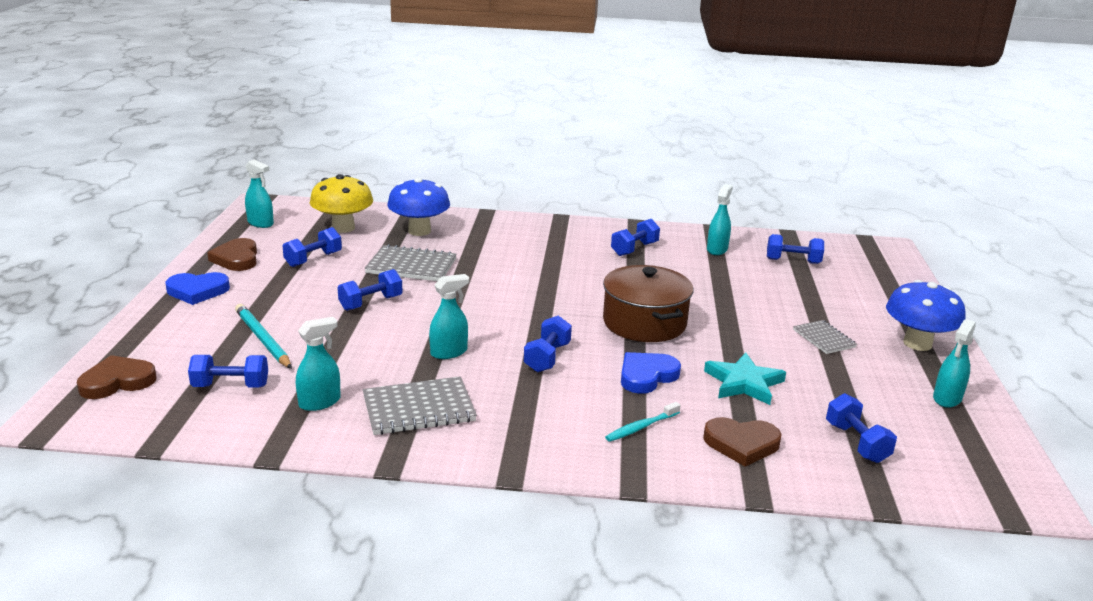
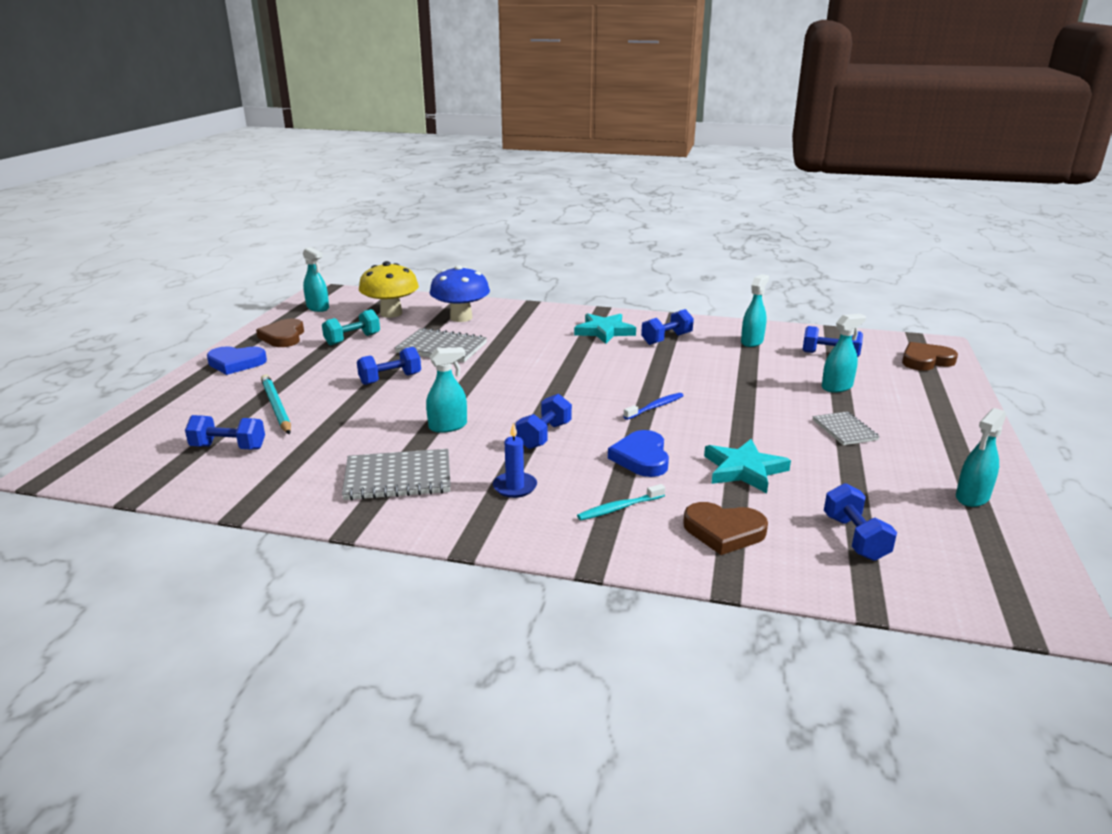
camera: 10 degrees right, 0 degrees up
(117, 382) = (128, 439): brown heart -> brown heart (925, 361)
(313, 259) = (352, 339): blue dumbbell -> turquoise dumbbell
(320, 402) = (305, 466): turquoise spray bottle -> turquoise spray bottle (837, 387)
(536, 412) = (515, 487): none -> blue candle
(571, 242) = (604, 331): none -> turquoise star
(644, 323) = (655, 407): brown pot -> blue toothbrush
(647, 376) = (641, 458): blue heart -> blue heart turned 60 degrees counterclockwise
(917, 343) = (949, 439): blue mushroom -> none

